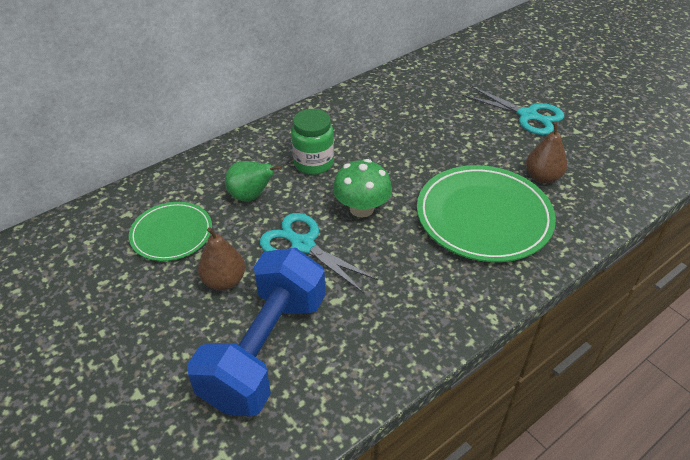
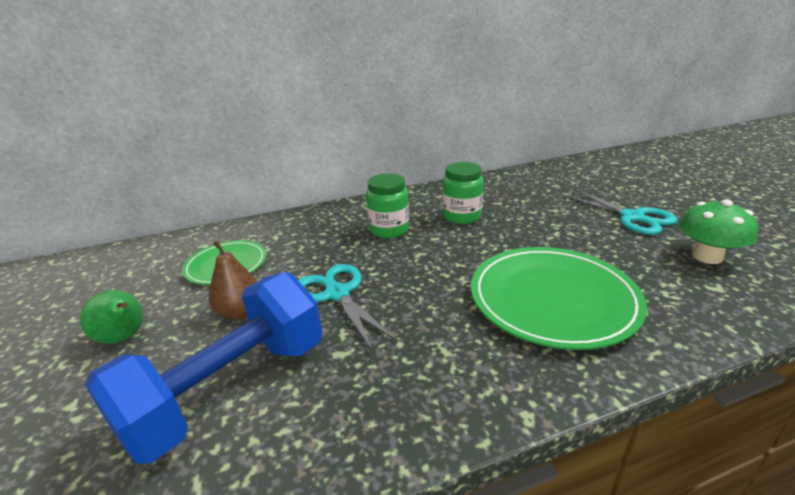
camera: 20 degrees right, 15 degrees down
(251, 196) = (316, 247): green pear -> green pear (124, 337)
(361, 208) = (416, 271): green mushroom -> green mushroom (707, 256)
(377, 135) = (462, 216): none -> green jar
(542, 177) = (639, 272): brown pear -> none

